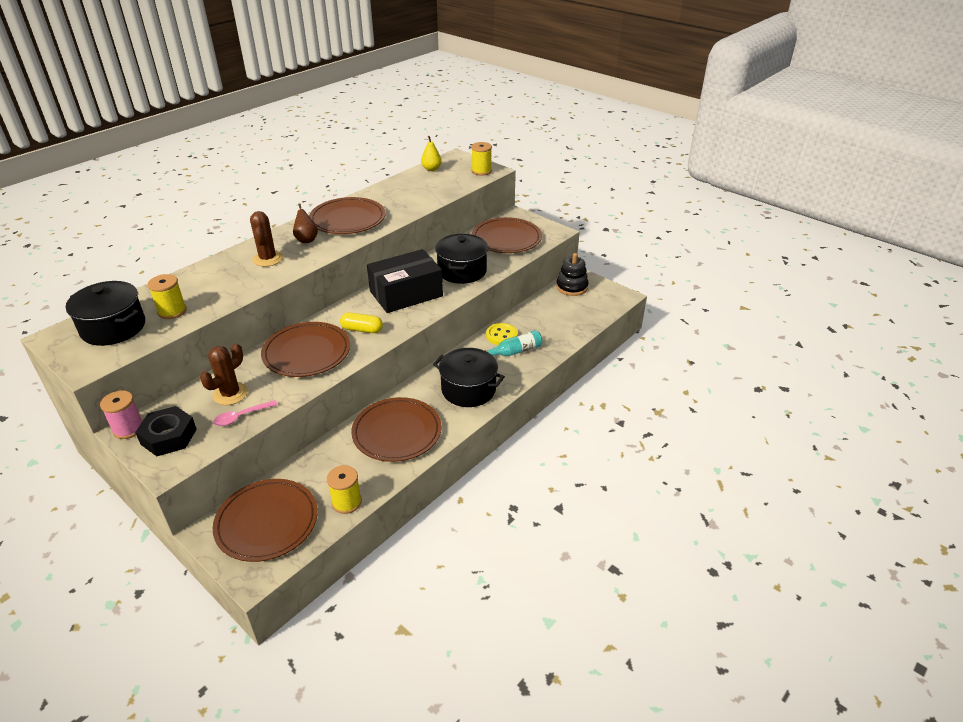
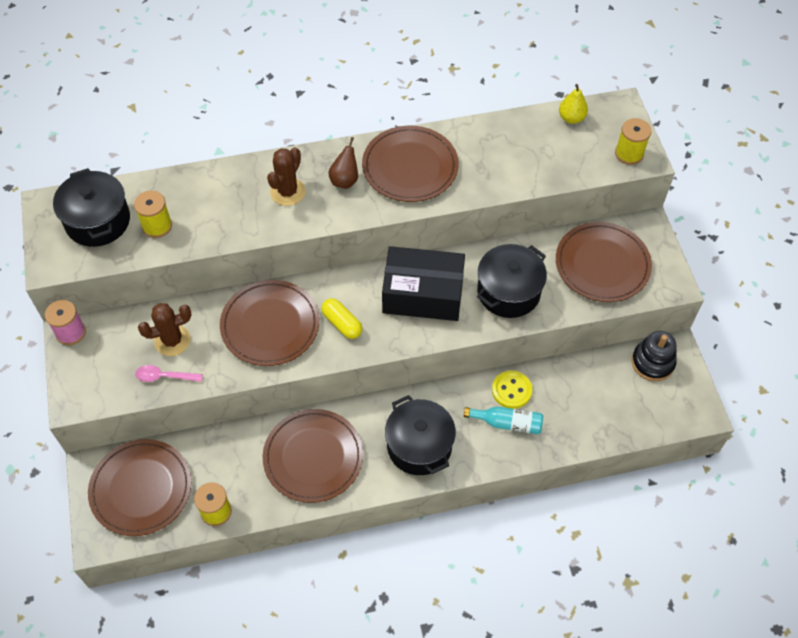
camera: 35 degrees right, 20 degrees up
(169, 436) = (95, 363): black nut -> none

